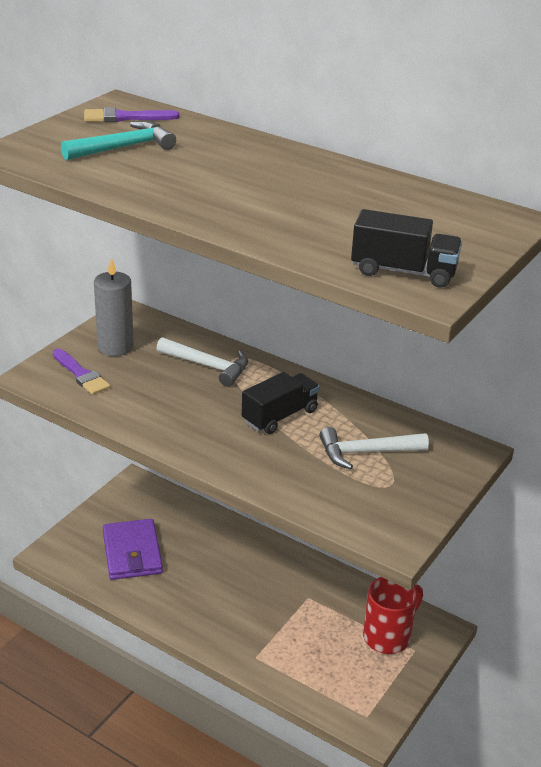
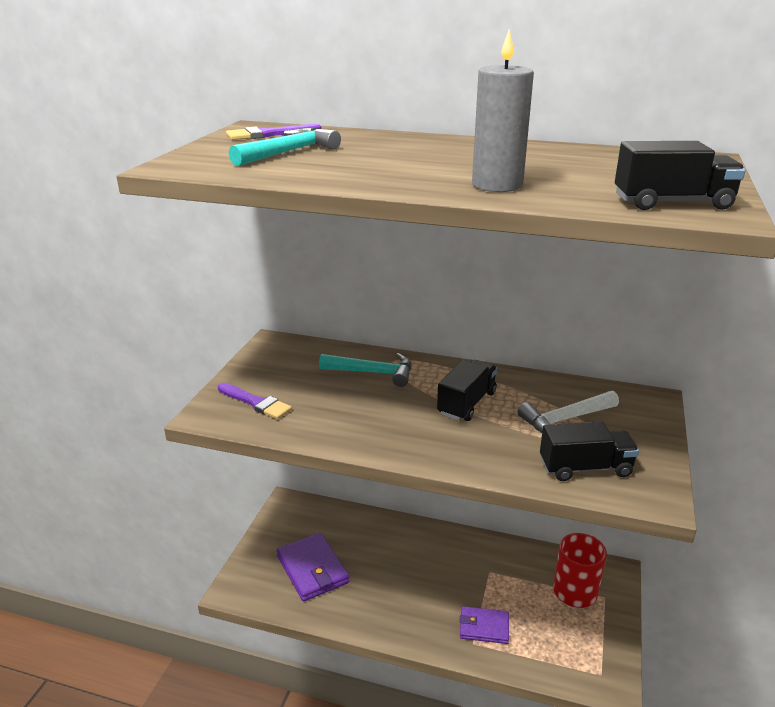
camera: 15 degrees left, 5 degrees down
(115, 347) = (276, 372): grey candle -> grey candle (497, 185)
(208, 366) = (373, 372): white hammer -> turquoise hammer
(274, 646) = (484, 627): none -> purple wallet
(350, 502) = (585, 468): none -> black truck

